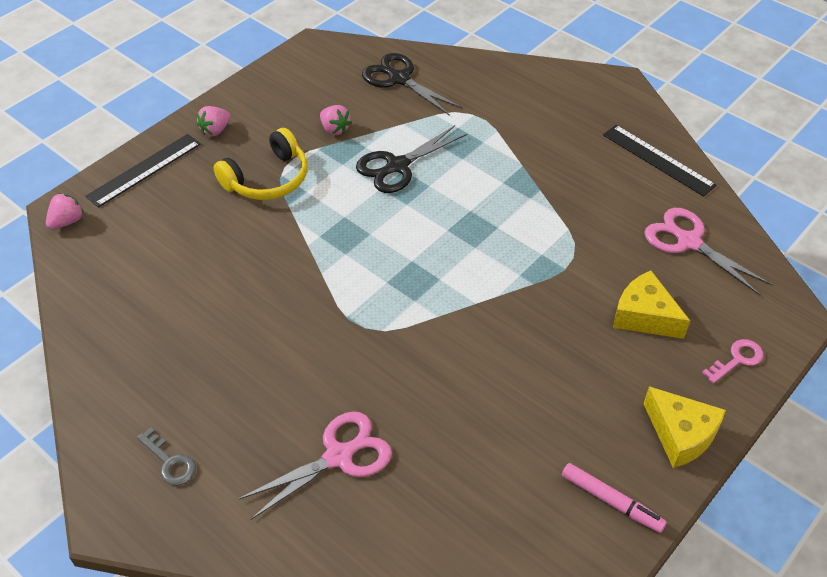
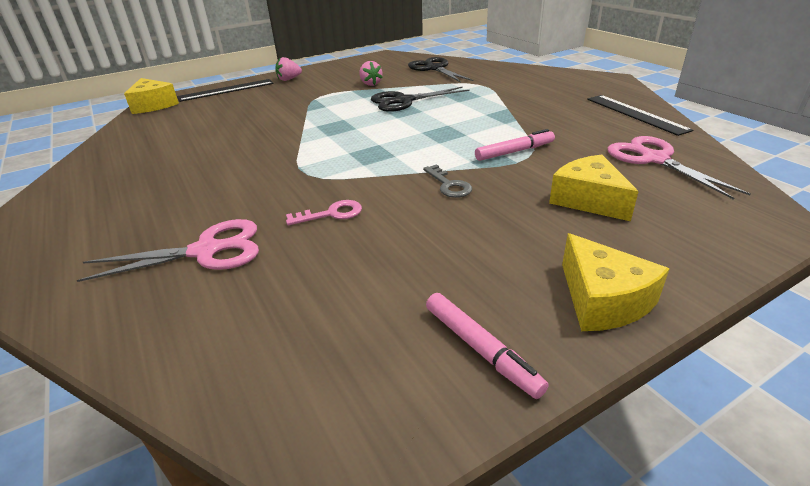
camera: 20 degrees right, 15 degrees down
(67, 222) = (153, 105): pink strawberry -> yellow cheese
(170, 462) = (64, 229): grey key -> grey key (448, 185)
(268, 179) = (303, 99): yellow headphones -> none
(557, 251) = (514, 152): none -> pink marker
(737, 360) = (696, 246): pink key -> pink key (331, 214)

